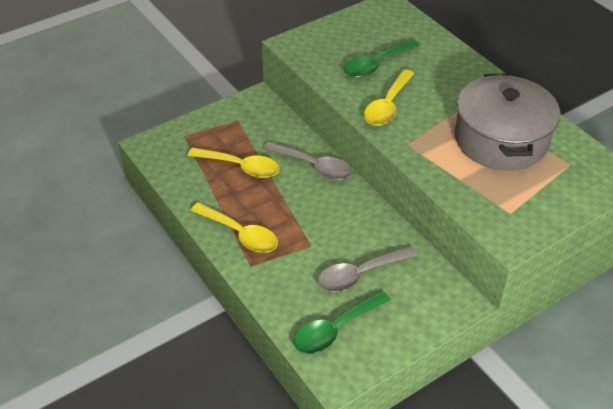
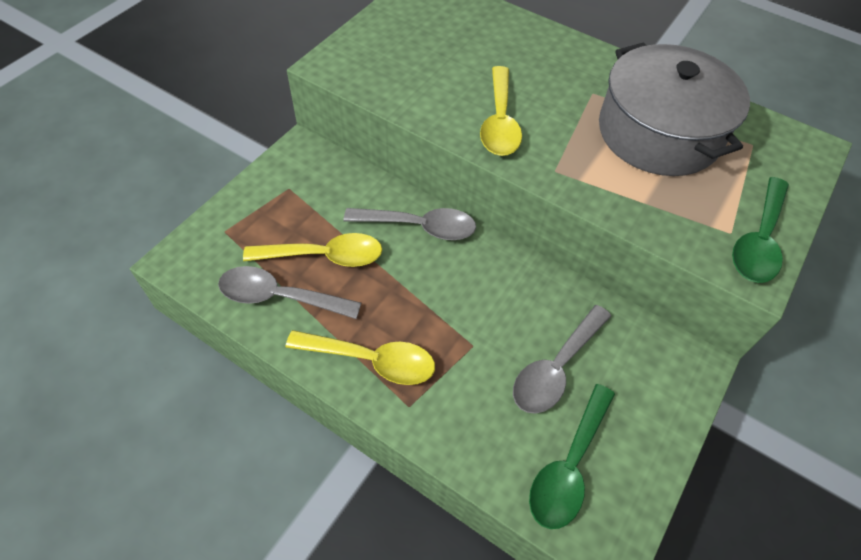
camera: 25 degrees left, 10 degrees up
(200, 182) = (279, 297): none -> grey spoon
(376, 65) = (454, 69): green spoon -> green spoon (758, 241)

